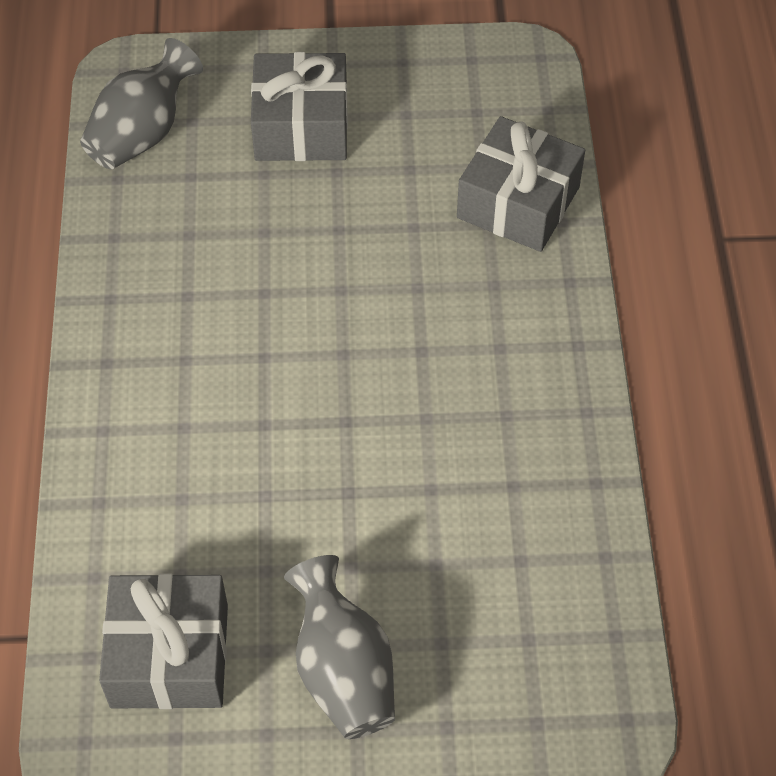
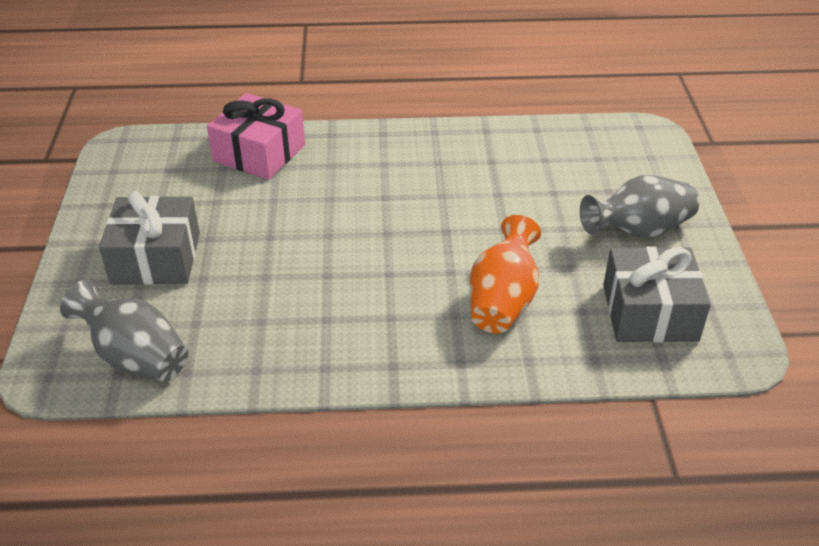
camera: 90 degrees left, 15 degrees down
(204, 481) = (502, 301): none -> orange vase
(518, 202) = (259, 153): grey gift -> pink gift

